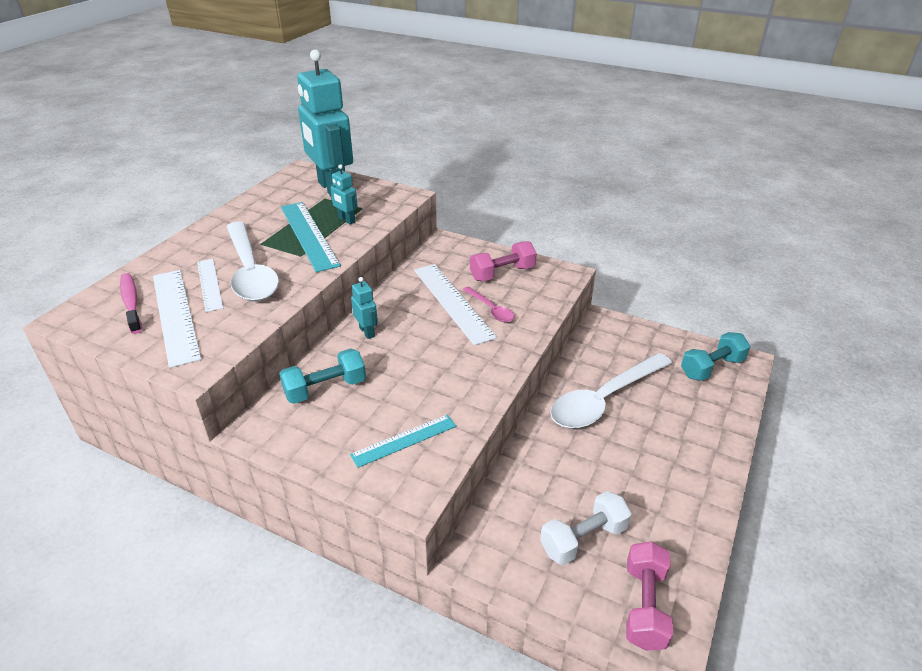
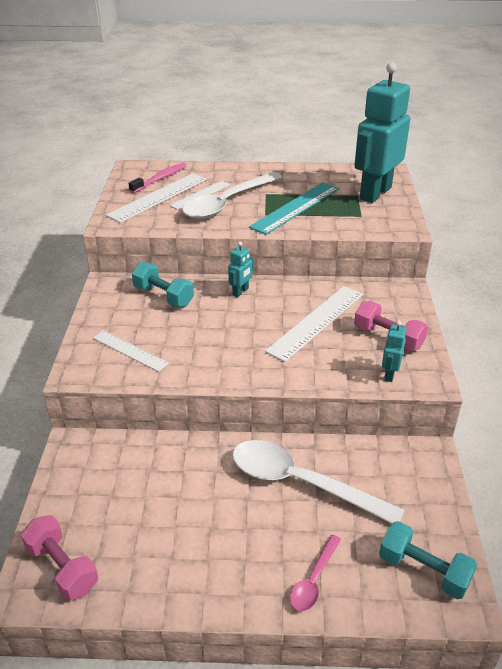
camera: 65 degrees right, 0 degrees up
(346, 220) = (334, 215): turquoise robot -> turquoise robot (389, 374)
(404, 440) = (130, 350): turquoise ruler -> white ruler
(491, 309) = (324, 347): pink spoon -> pink spoon (314, 580)
(583, 539) = (118, 509): white dumbbell -> none
(644, 606) = (62, 567): pink dumbbell -> pink dumbbell turned 60 degrees clockwise

